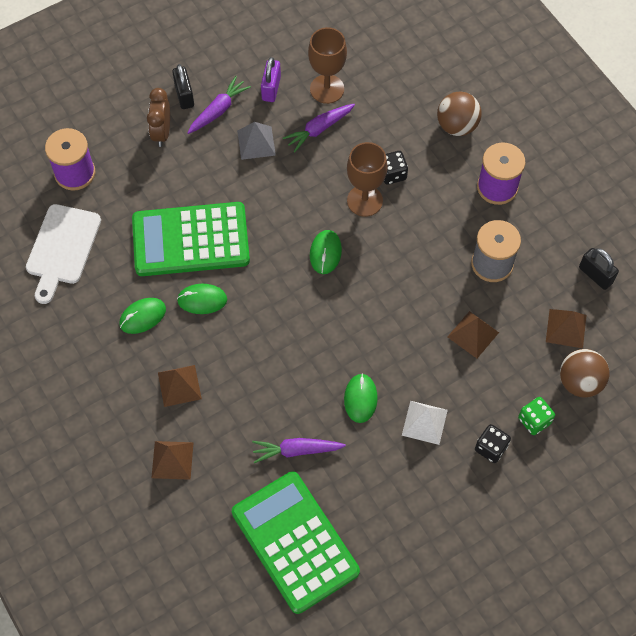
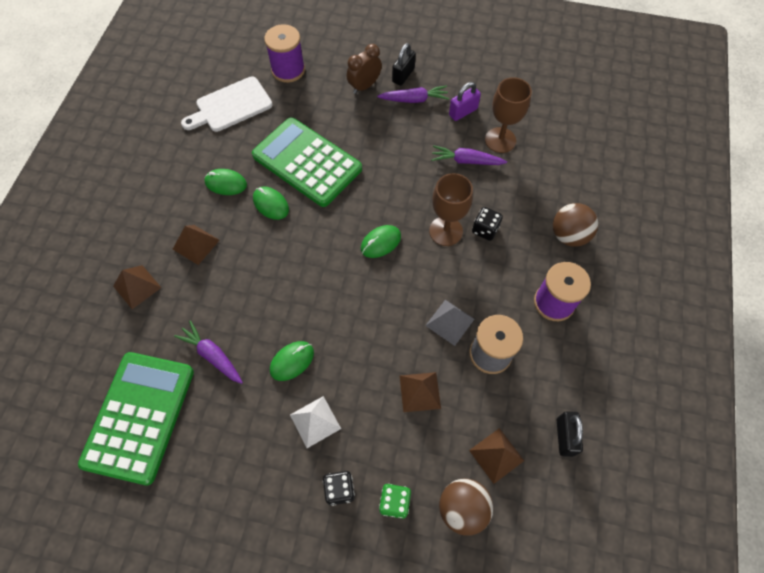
camera: 45 degrees right, 0 degrees up
(256, 142) = (415, 137): grey pyramid -> grey pyramid (449, 322)

